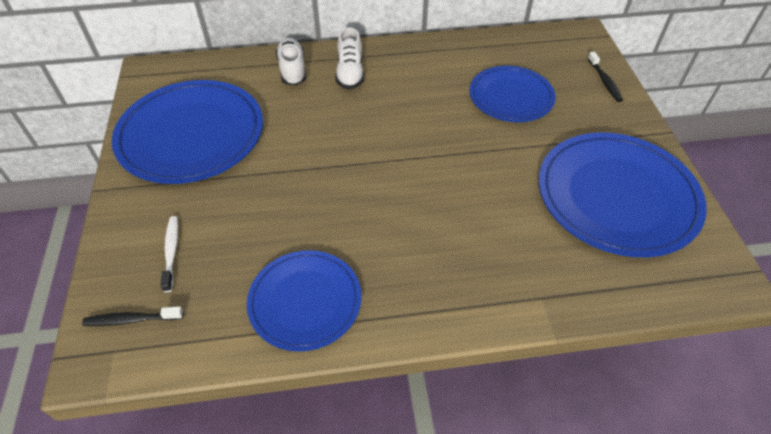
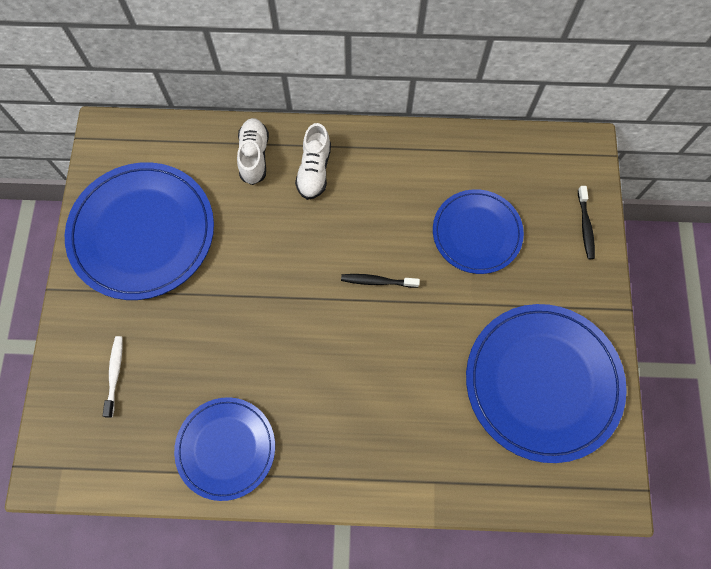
camera: 10 degrees right, 20 degrees up
(131, 320) = (77, 440): black toothbrush -> black toothbrush (377, 281)

